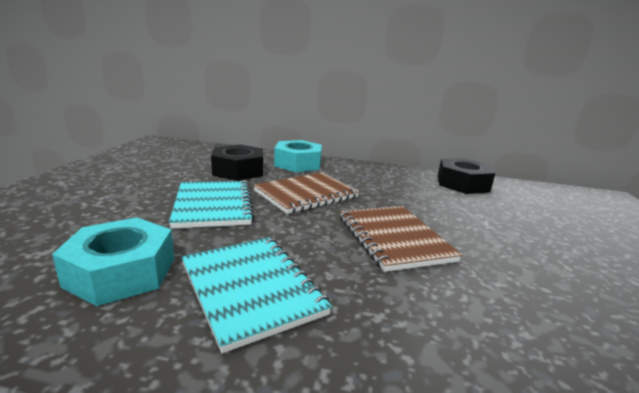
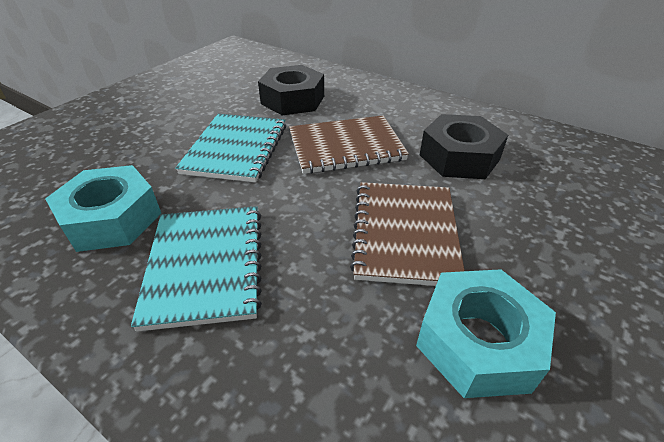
camera: 25 degrees right, 20 degrees up
(298, 164) = (369, 95): turquoise nut -> turquoise nut (477, 342)
(462, 184) = (583, 157): black nut -> black nut (459, 157)

